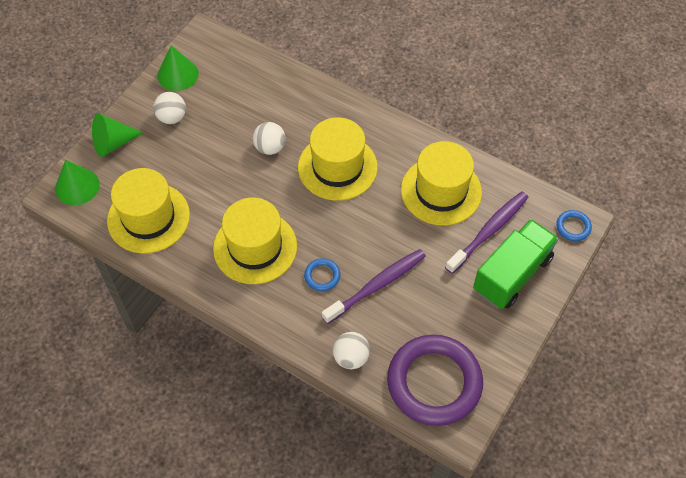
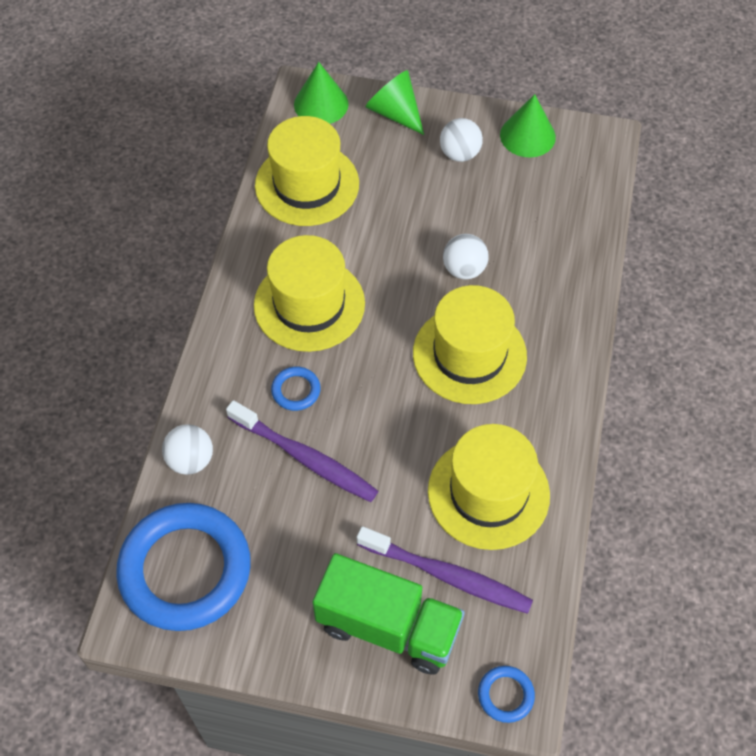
camera: 70 degrees right, 0 degrees up
(434, 382) = (185, 570): purple ring -> blue ring

